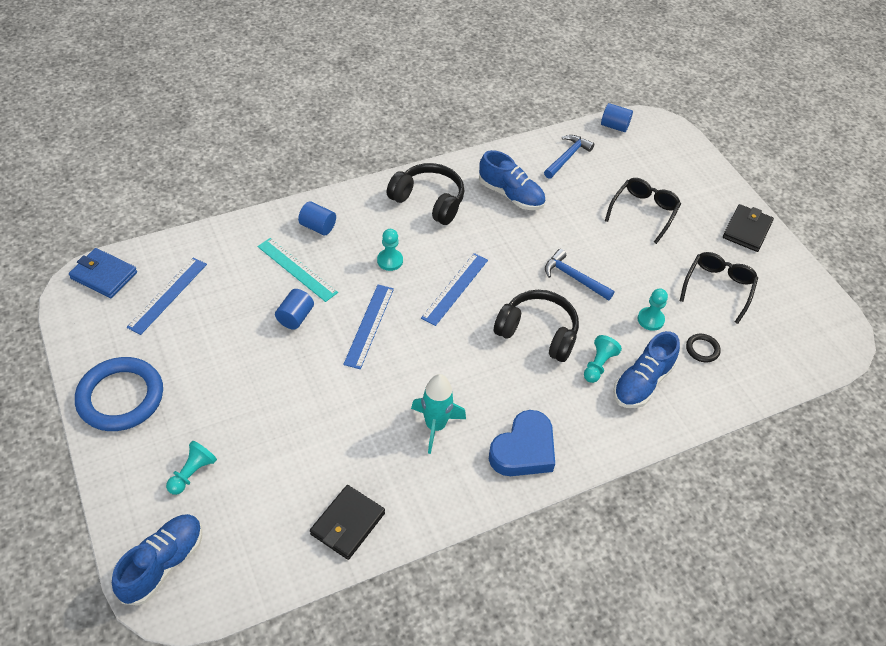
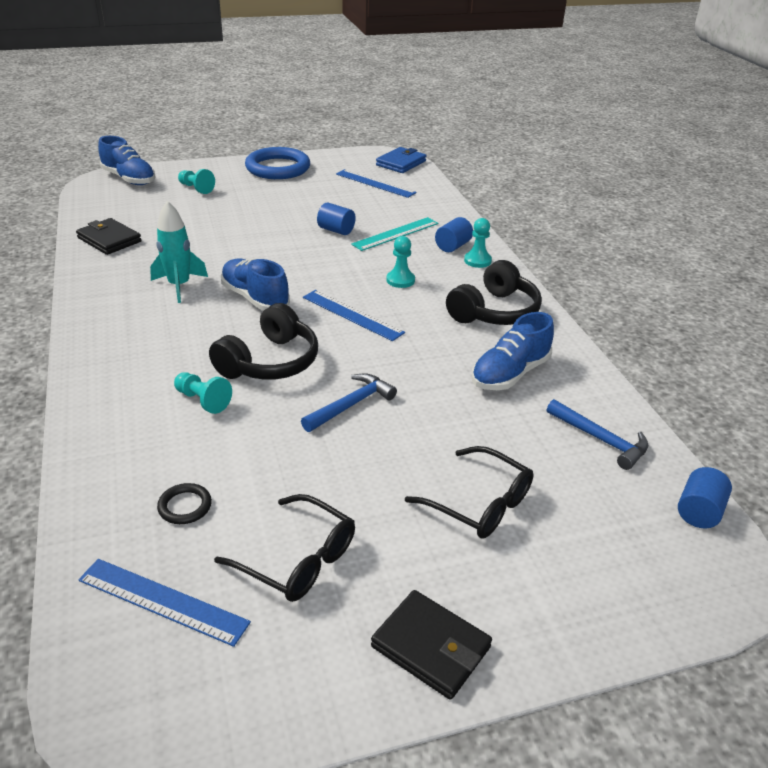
camera: 100 degrees right, 15 degrees down
(369, 325) = (315, 263): blue ruler -> blue ruler (162, 601)
(523, 450) = (121, 331): blue heart -> none
(642, 382) = (159, 432): blue shoe -> blue shoe (255, 298)
(650, 319) = (258, 463): turquoise pawn -> turquoise pawn (477, 261)

